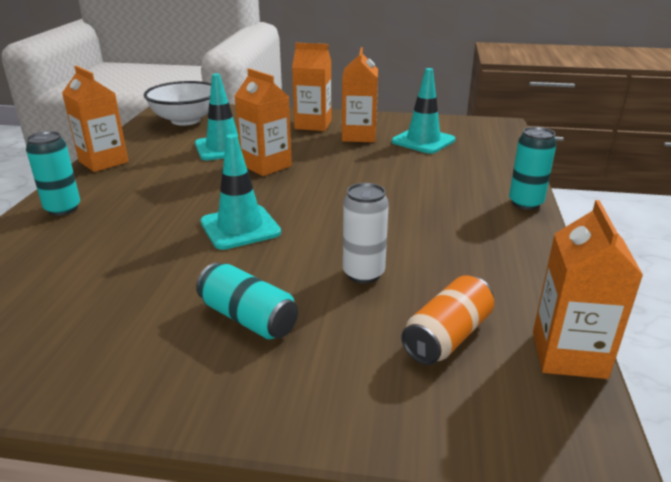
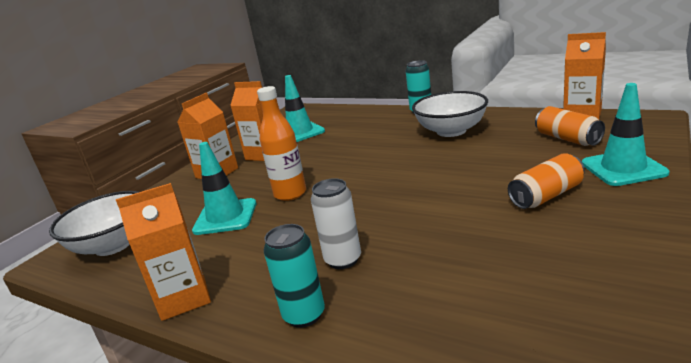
camera: 65 degrees left, 5 degrees down
(240, 227) = (407, 203): turquoise traffic cone -> turquoise traffic cone (623, 168)
(248, 318) = (546, 196): turquoise can -> orange can
(266, 165) = (290, 194): orange carton -> orange bottle
(363, 274) = (494, 158): white can -> white can (343, 260)
(454, 233) = (451, 131): none -> white bowl

